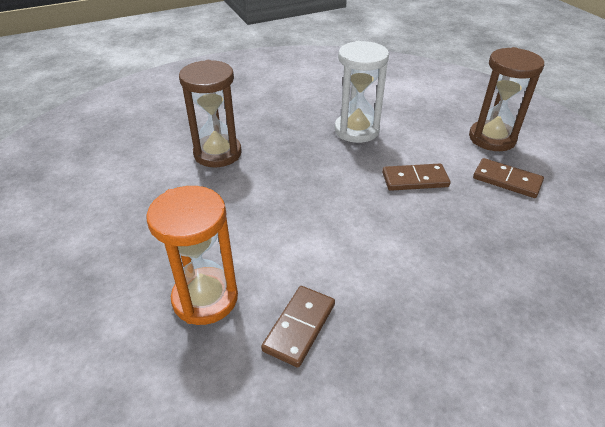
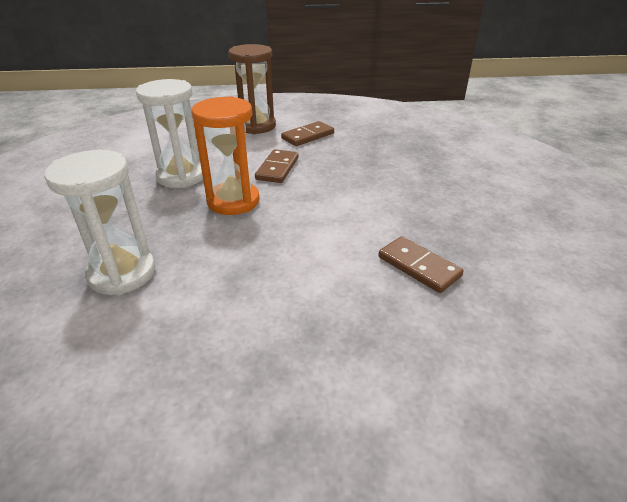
camera: 70 degrees left, 5 degrees down
(205, 298) = (363, 322): orange hourglass -> orange hourglass (233, 201)
(217, 153) = (122, 273): brown hourglass -> white hourglass

